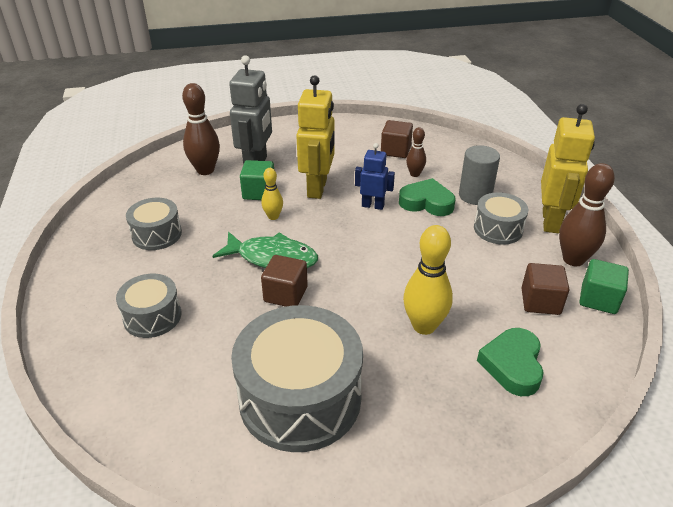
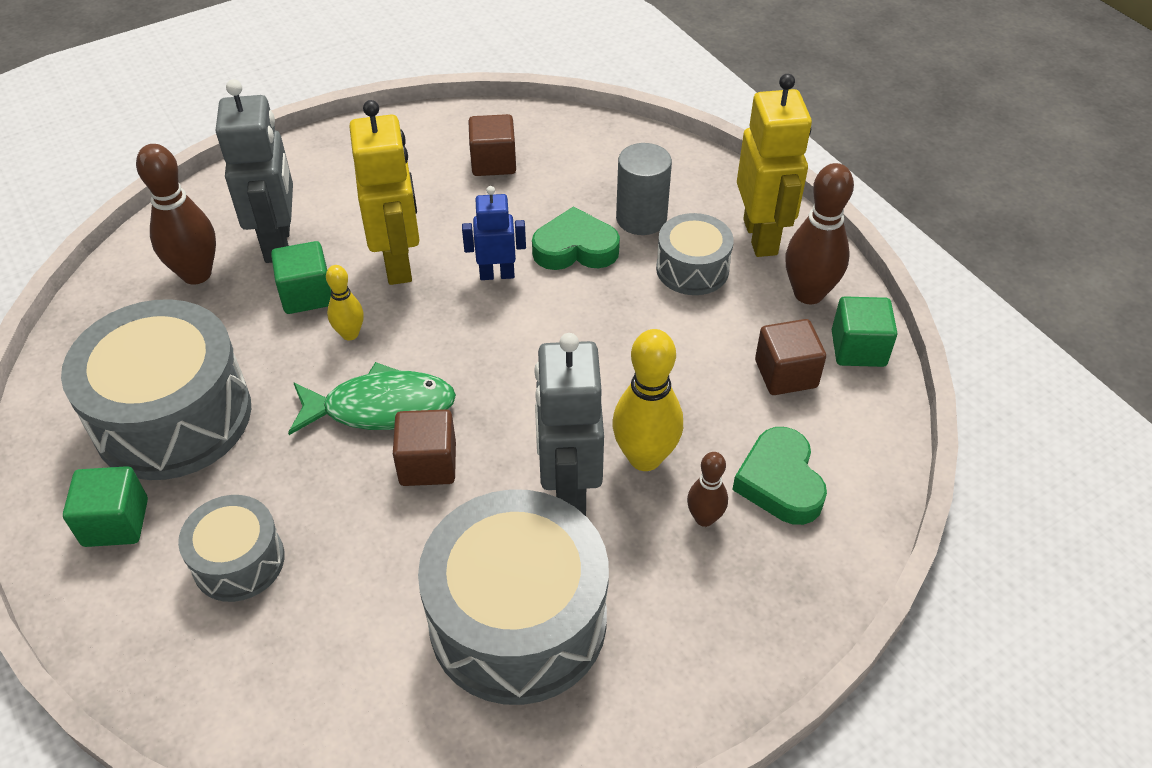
camera: 20 degrees left, 10 degrees up
(99, 278) = (116, 522): none -> green cube
(157, 234) = (173, 416): grey drum -> grey drum, size x1.89
(366, 332) = (568, 491): none -> grey robot
(415, 174) = (539, 200): brown bowling pin -> brown bowling pin (704, 518)

